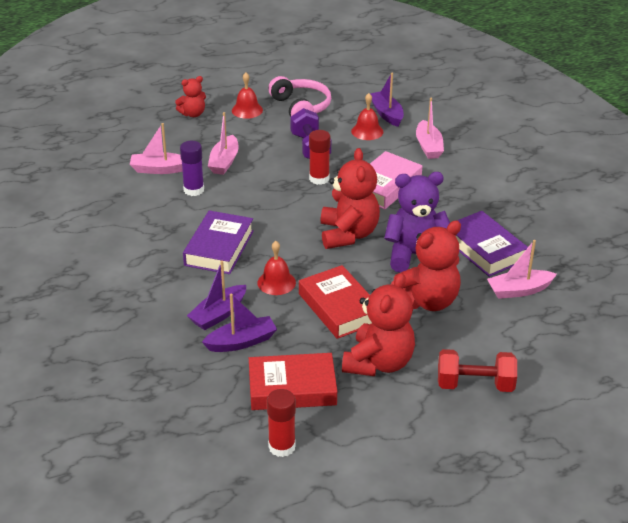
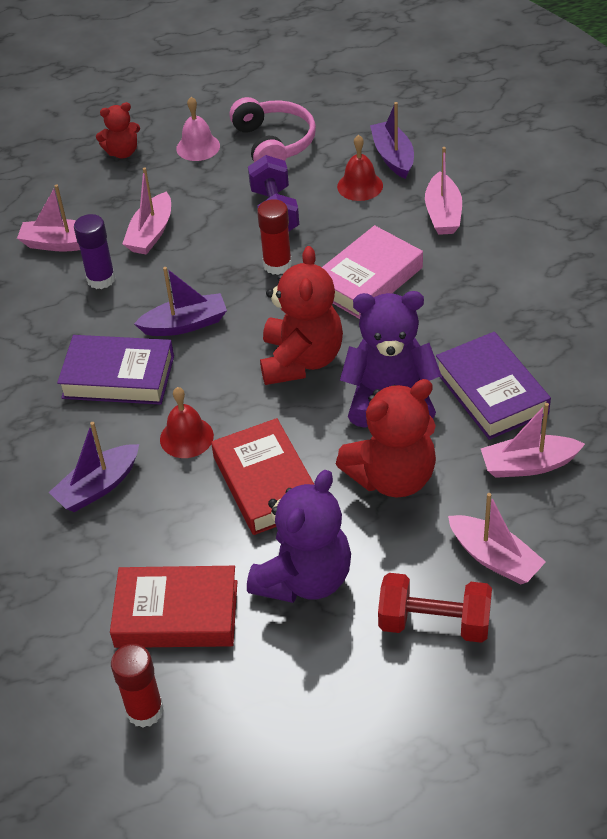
camera: 10 degrees right, 10 degrees up
(219, 248) = (118, 377): purple book -> purple book turned 75 degrees clockwise
(241, 342) = (121, 534): purple boat -> purple boat (185, 324)
(247, 110) = (198, 147): red bell -> pink bell
(378, 363) = (304, 579): red teddy bear -> purple teddy bear
(508, 345) = (494, 558): none -> pink boat

